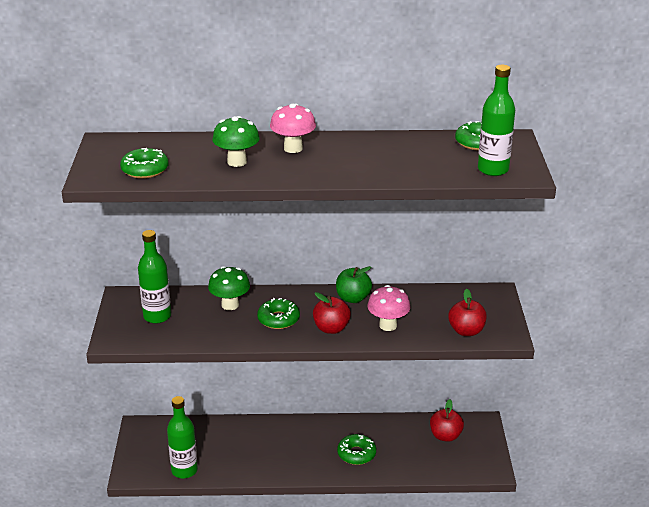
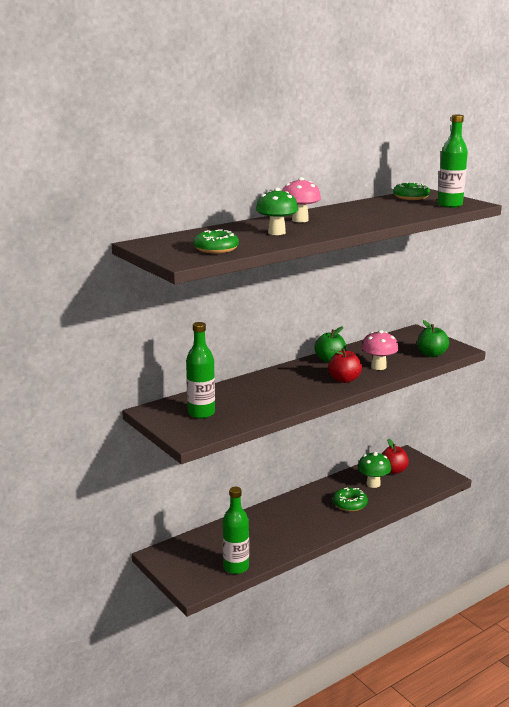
camera: 35 degrees left, 10 degrees down
(230, 305) = (248, 389): green mushroom -> green mushroom (373, 484)
(278, 319) = (298, 386): green donut -> none
(466, 331) = (431, 354): red apple -> green apple

